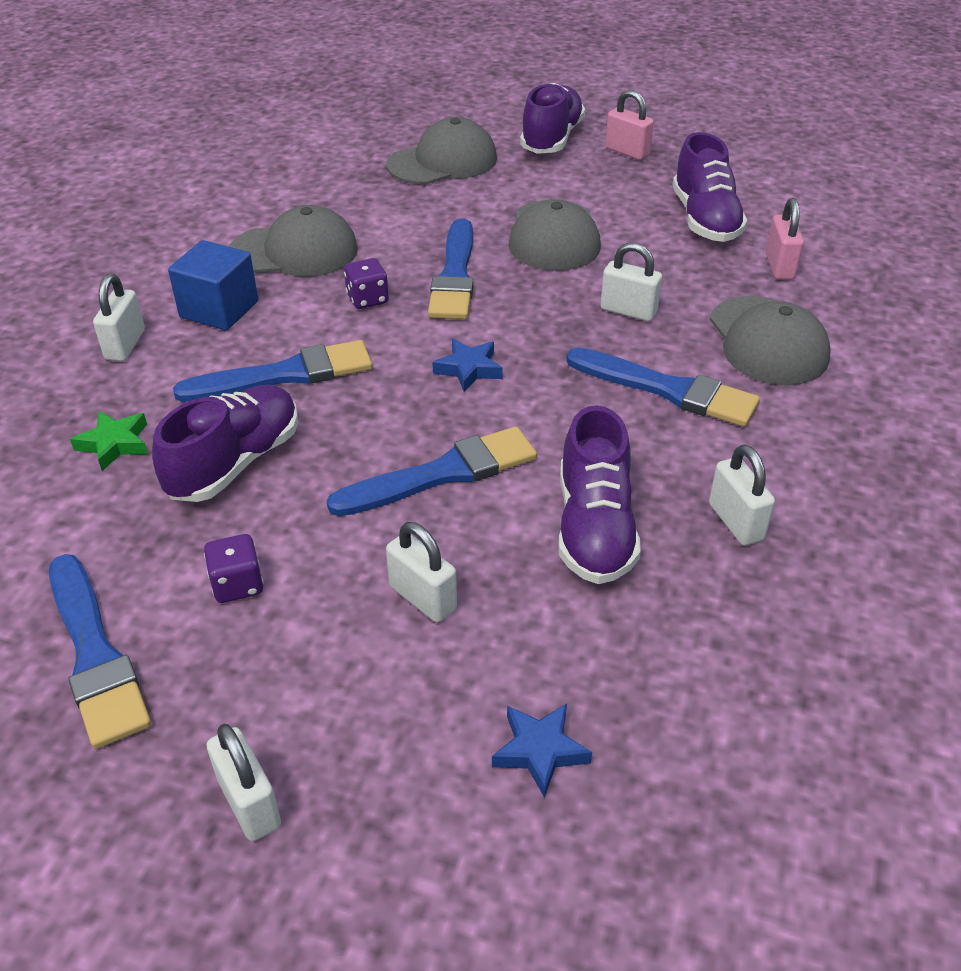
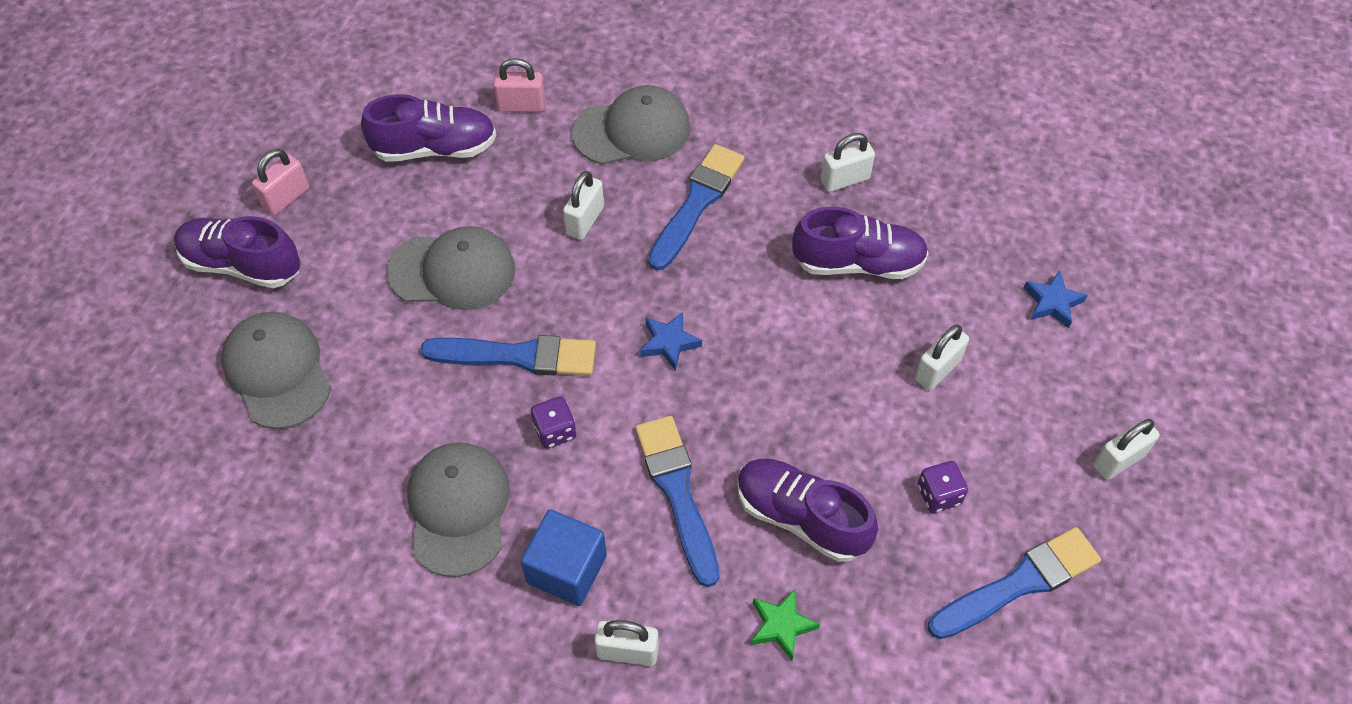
camera: 90 degrees left, 15 degrees up
(443, 473) = (805, 360): blue brush -> none

